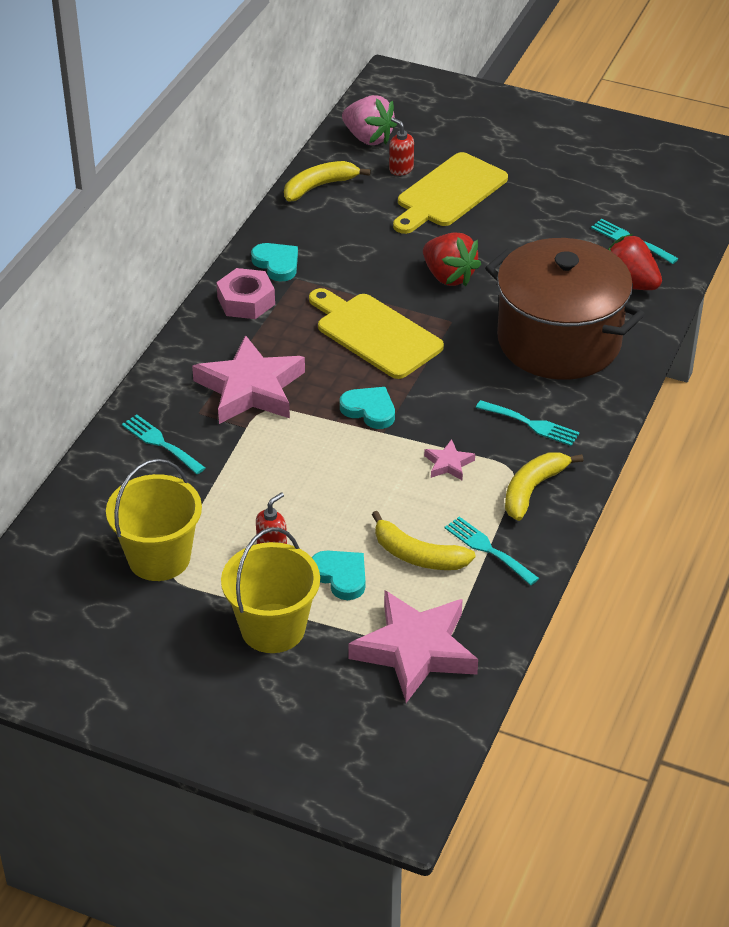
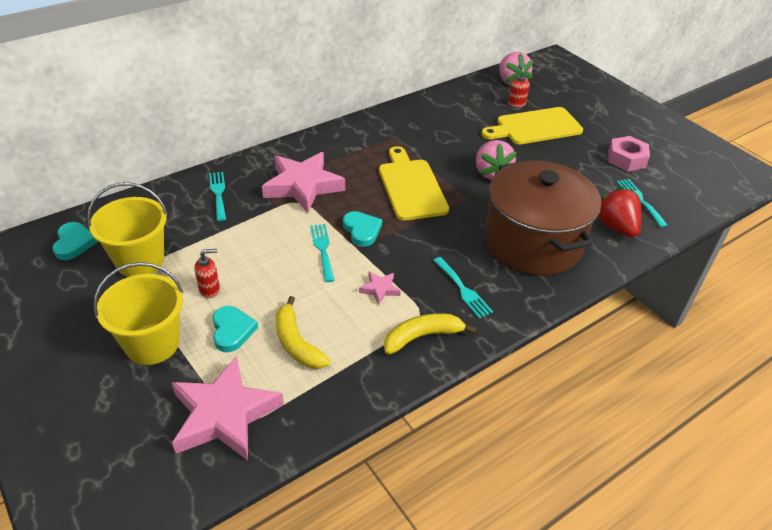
camera: 30 degrees right, 0 degrees up
(246, 301) = (352, 137): pink nut -> pink nut (626, 159)
(277, 264) = (390, 125): turquoise heart -> turquoise heart (74, 243)
(319, 186) = (457, 95): yellow banana -> none
(448, 276) = (491, 173): red strawberry -> pink strawberry
(487, 549) = (349, 364): turquoise fork -> turquoise fork (322, 249)

